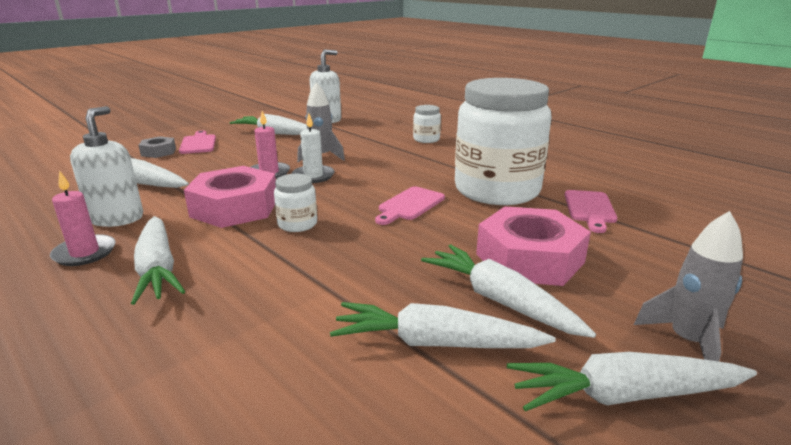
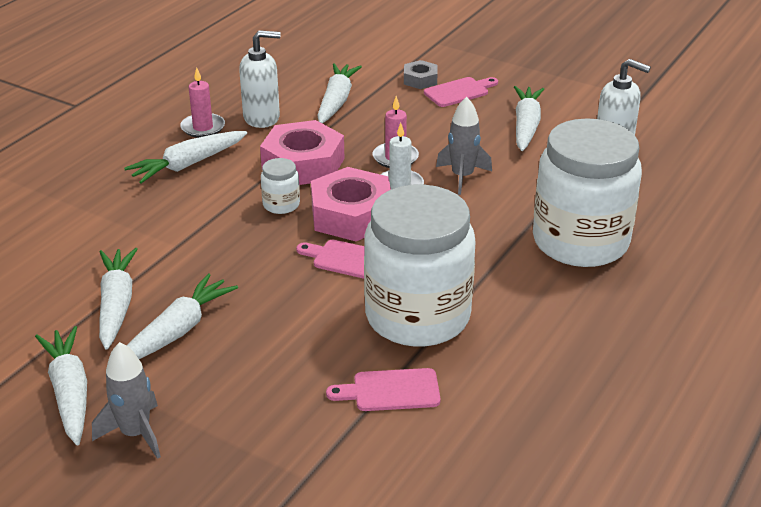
camera: 75 degrees right, 10 degrees up
(426, 139) = (580, 241): white jar -> white jar, size x2.48
(529, 258) = (254, 346): pink nut -> pink nut (352, 215)

